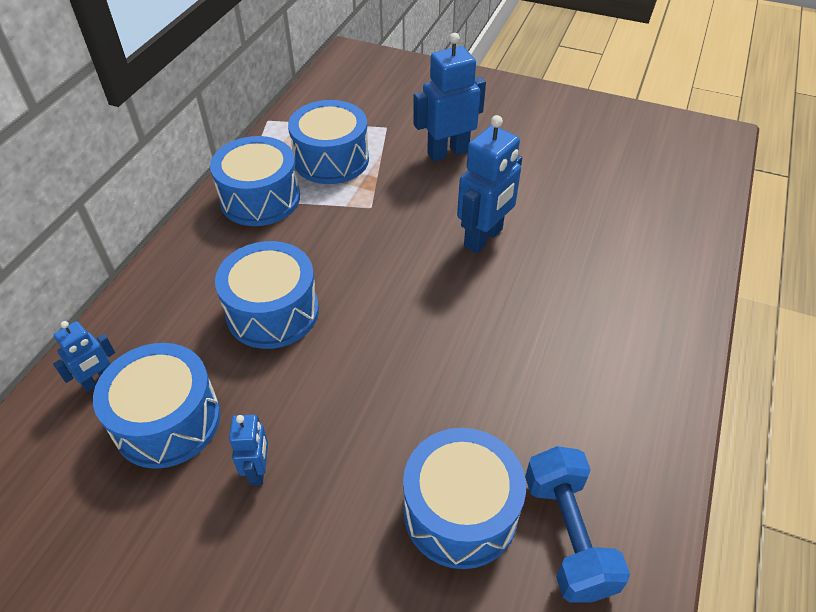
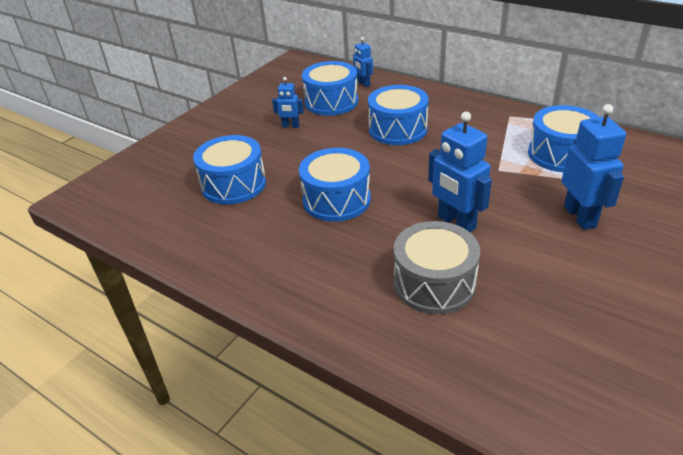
camera: 105 degrees right, 10 degrees down
(260, 198) = (509, 124): blue drum -> blue drum (336, 200)
(567, 535) = (198, 220): blue dumbbell -> none
(588, 249) = (434, 283): none -> grey drum

